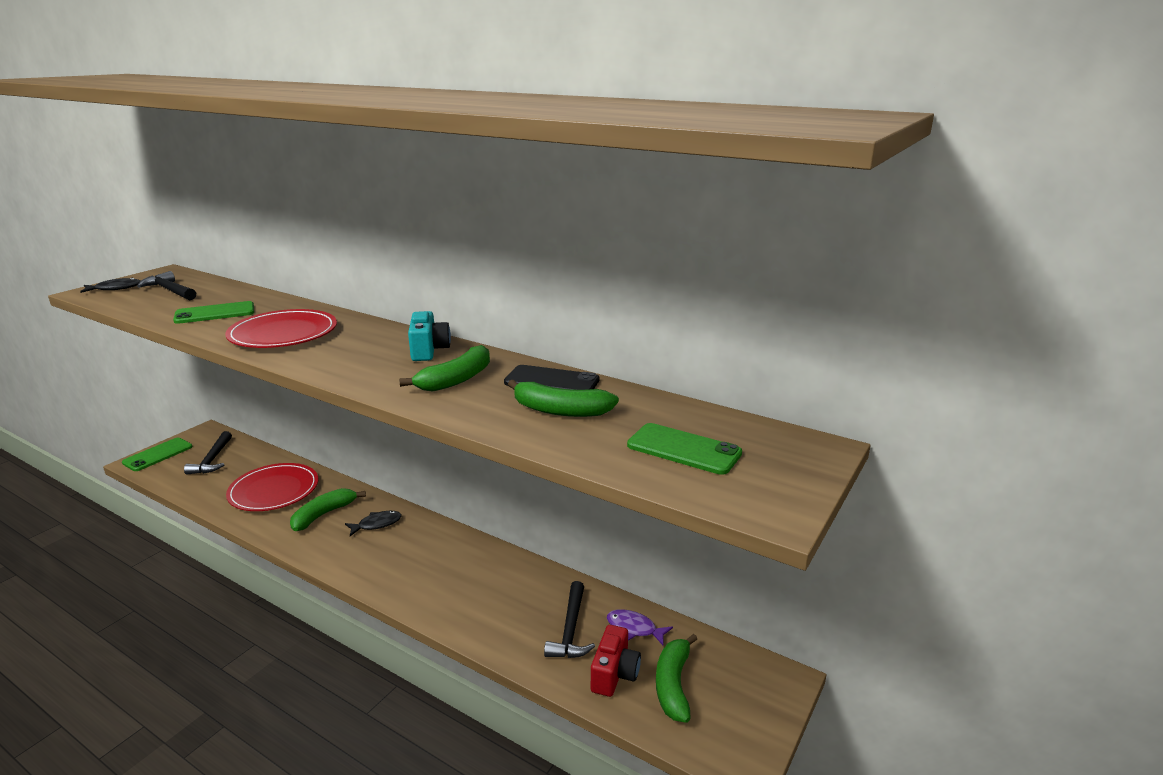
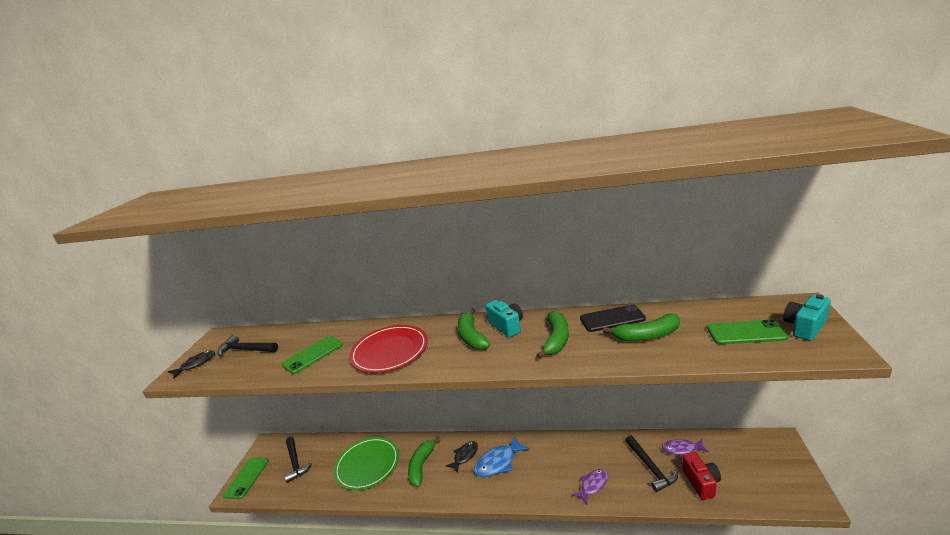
camera: 20 degrees left, 0 degrees up
(274, 490) = (367, 465): red plate -> green plate
(404, 546) = (498, 462): none -> blue fish
(480, 616) = (593, 485): none -> purple fish
(673, 685) = (735, 472): green banana -> green banana (472, 337)
(772, 471) = (805, 327): none -> turquoise camera

